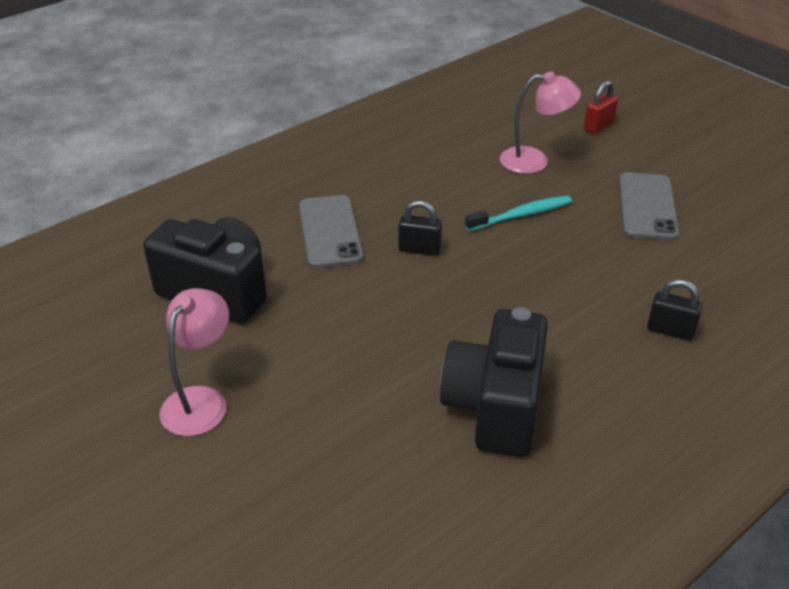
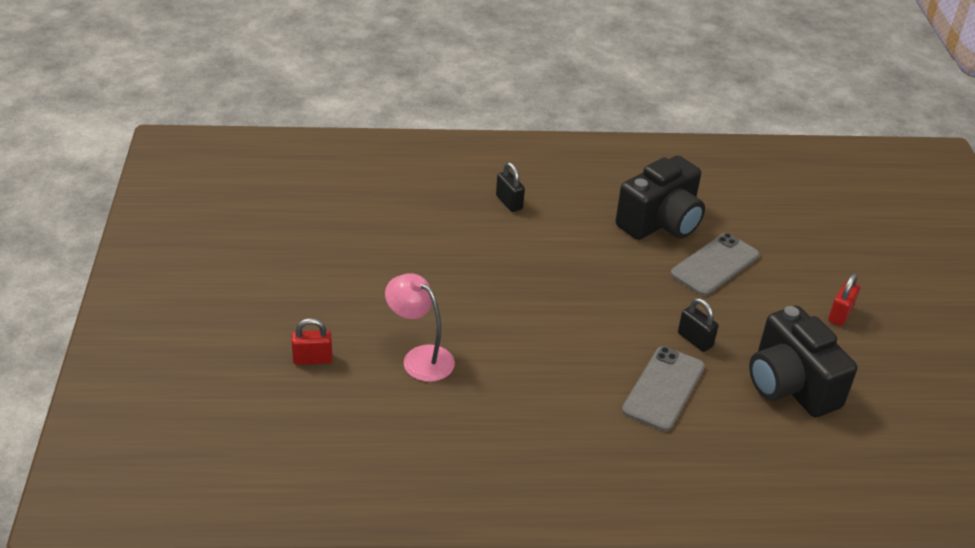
camera: 145 degrees left, 0 degrees up
(201, 400) = (840, 315): pink lamp -> red padlock
(419, 249) = (607, 334): black padlock -> black padlock (695, 340)
(521, 215) = (497, 318): turquoise toothbrush -> none
(647, 206) = (397, 272): grey phone -> grey phone (715, 265)

